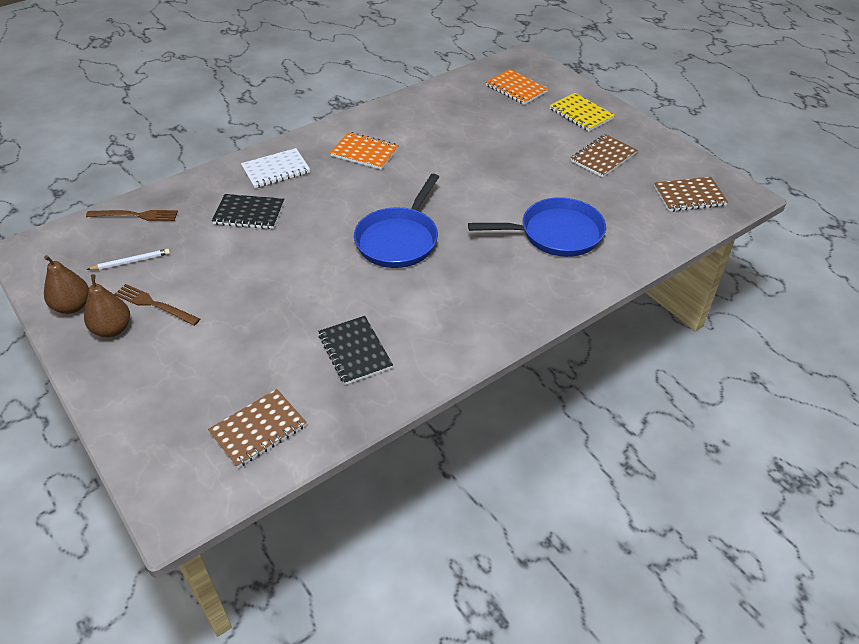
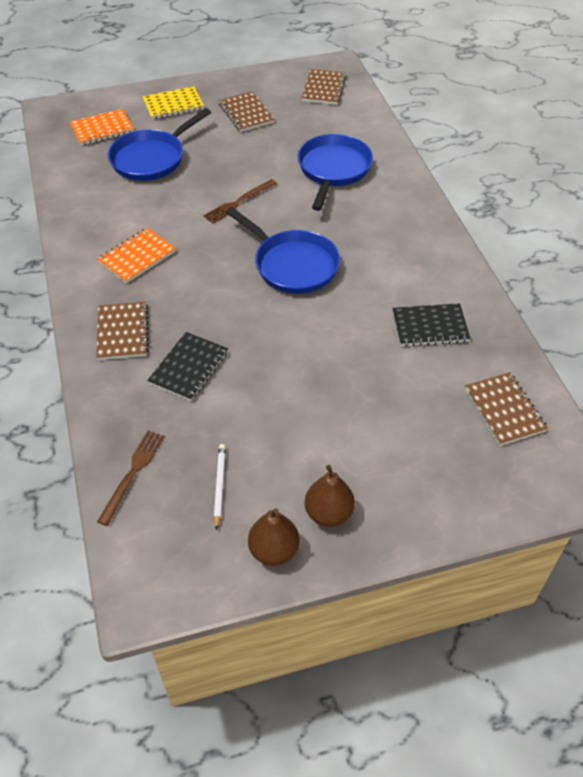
camera: 70 degrees left, 5 degrees up
(154, 304) = (304, 470): brown fork -> brown fork (238, 202)
(276, 170) = (123, 332): white notebook -> brown notebook
(495, 124) = (151, 158): none -> blue pan

